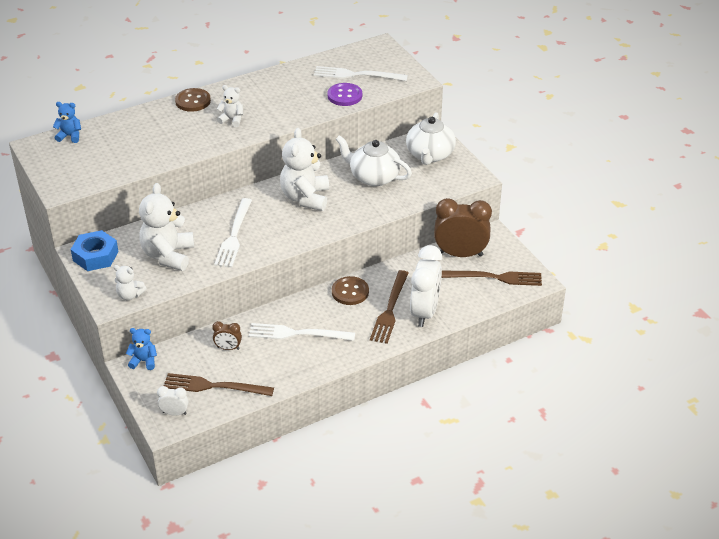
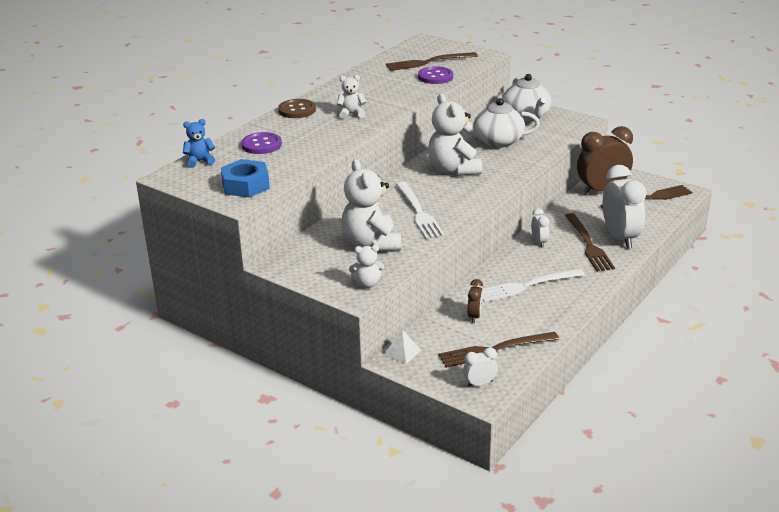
camera: 25 degrees left, 10 degrees down
(95, 256) = (296, 264): blue nut -> blue nut (245, 185)
(130, 133) = (261, 145): none -> purple button
(144, 361) = (402, 352): blue teddy bear -> white pyramid
(228, 348) = (474, 316): brown clock -> brown clock turned 60 degrees counterclockwise
(350, 292) = (539, 242): brown button -> white clock
(356, 75) = (428, 62): white fork -> brown fork

